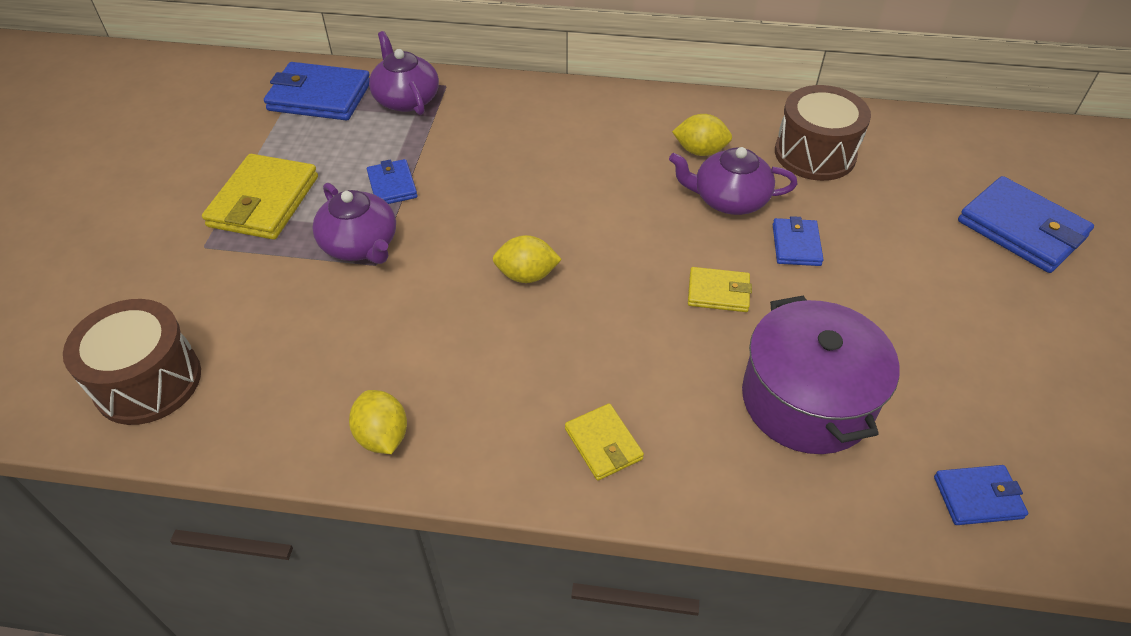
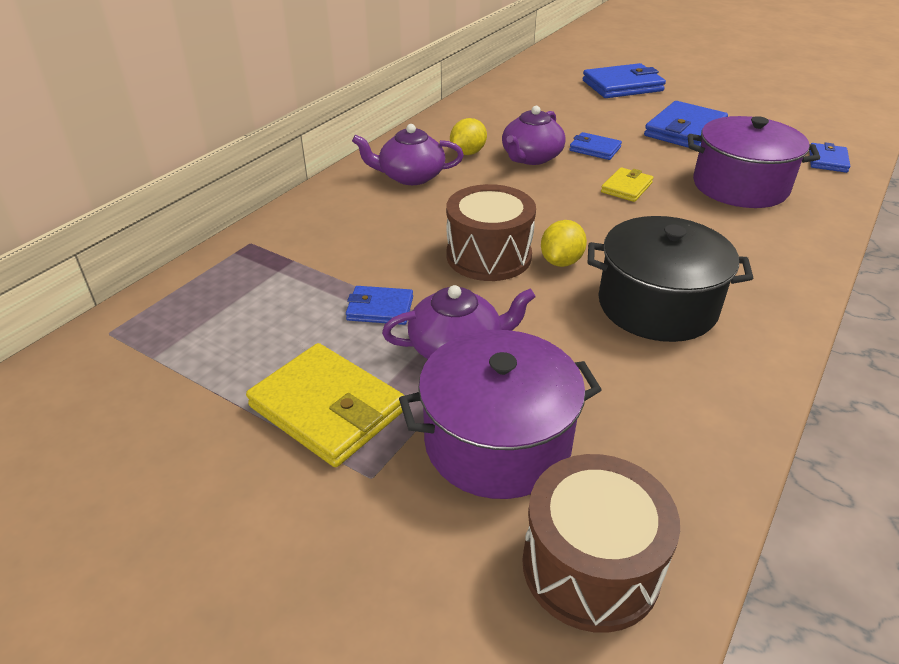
camera: 65 degrees left, 10 degrees down
(257, 300) = (497, 442): none -> purple pot
(319, 97) = (170, 329): blue wallet -> blue wallet (685, 130)
(382, 436) = (727, 384): yellow lemon -> none
(406, 99) = (245, 271): purple teapot -> purple teapot (410, 176)
(487, 362) = (657, 305): none -> black pot
(603, 444) = (761, 271): yellow wallet -> none
(815, 154) = (507, 117): brown drum -> brown drum (488, 256)

